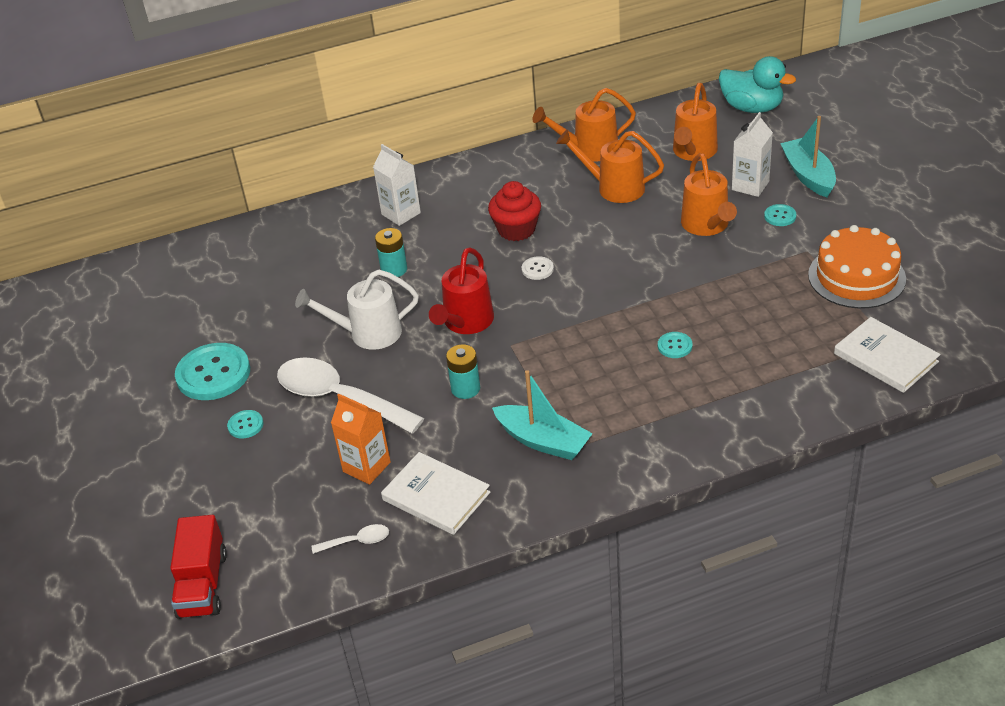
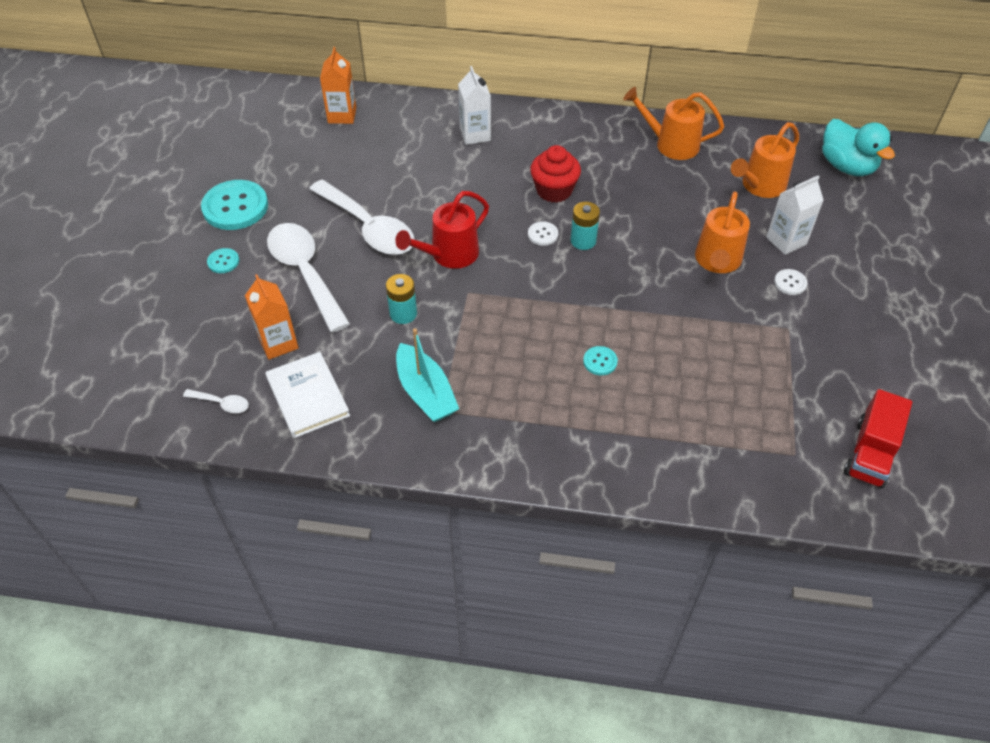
camera: 25 degrees right, 10 degrees up
(203, 584) = (93, 378): red truck -> red truck (870, 453)
(251, 250) = (342, 115): none -> orange carton
(367, 334) = (369, 228): white watering can -> white spoon
(394, 269) = (431, 181): turquoise battery -> turquoise battery (583, 241)
(614, 188) = (664, 189): orange watering can -> none
(780, 216) = (790, 283): turquoise button -> white button
(808, 175) = (848, 255): turquoise boat -> none
(856, 277) = (815, 376): orange cake -> none
(885, 358) = (779, 470): white book -> none

